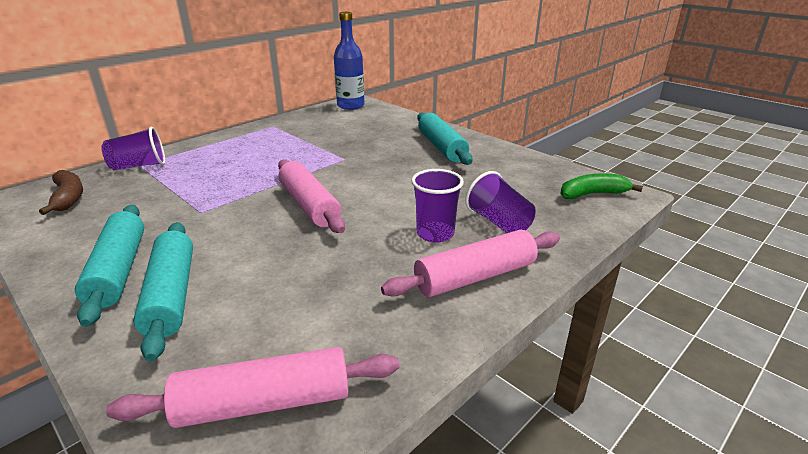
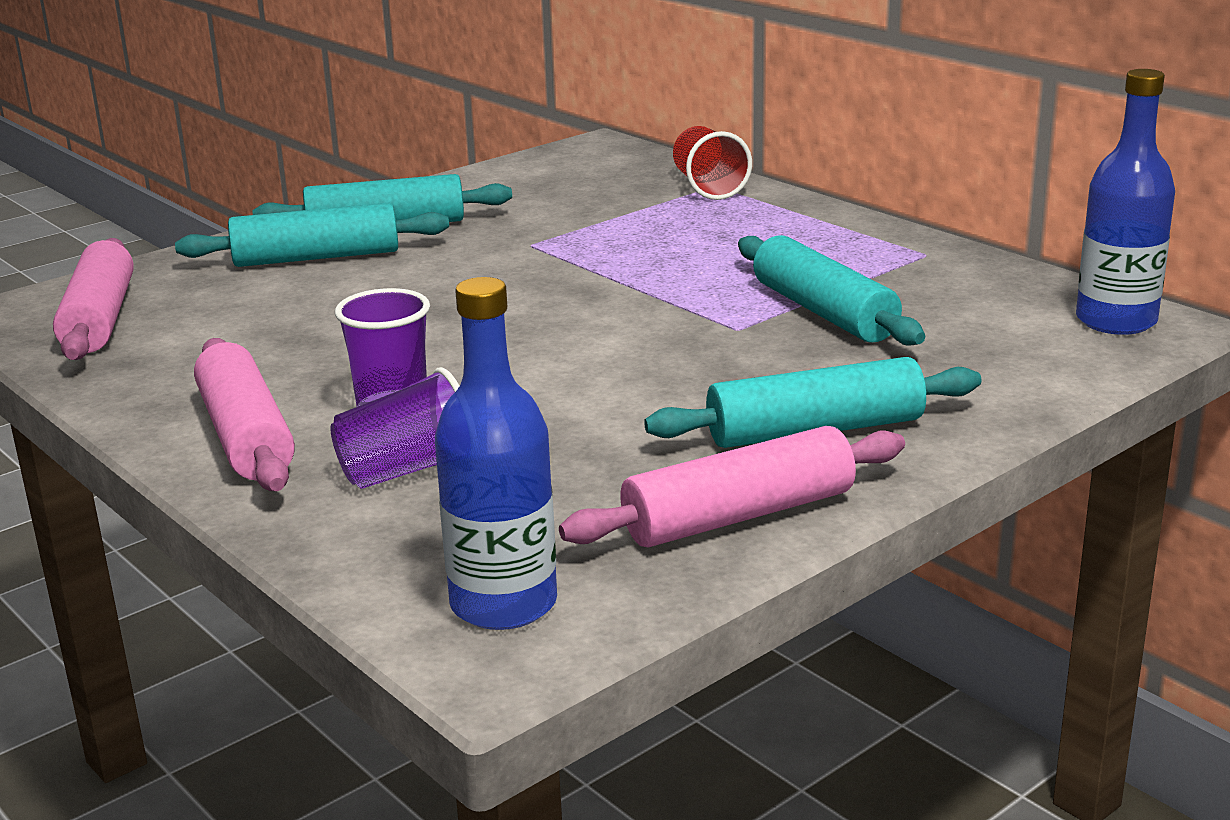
camera: 95 degrees right, 5 degrees down
(68, 198) = (597, 170): brown banana -> none
(139, 166) = (708, 187): purple cup -> red cup
(309, 205) = (531, 311): pink rolling pin -> pink rolling pin (738, 515)
(330, 144) = (824, 312): none -> turquoise rolling pin
(592, 194) = (503, 604): green banana -> blue bottle

